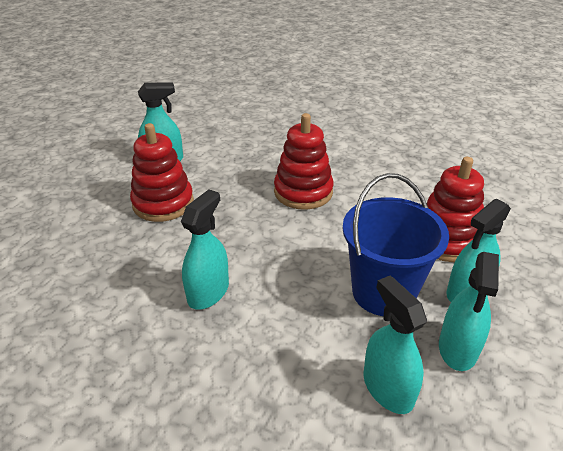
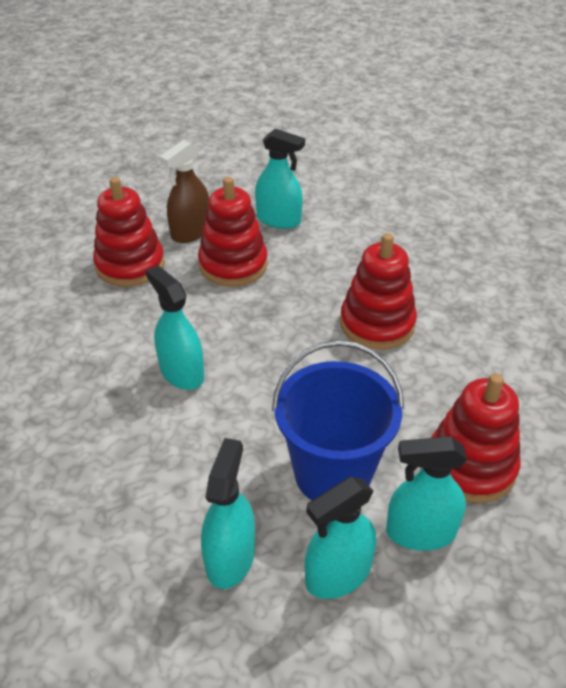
camera: 40 degrees right, 5 degrees up
(76, 242) = (130, 265): none -> red stacking toy
(102, 197) = (191, 232): none -> brown spray bottle
(208, 292) = (181, 372): turquoise spray bottle -> turquoise spray bottle turned 105 degrees counterclockwise

